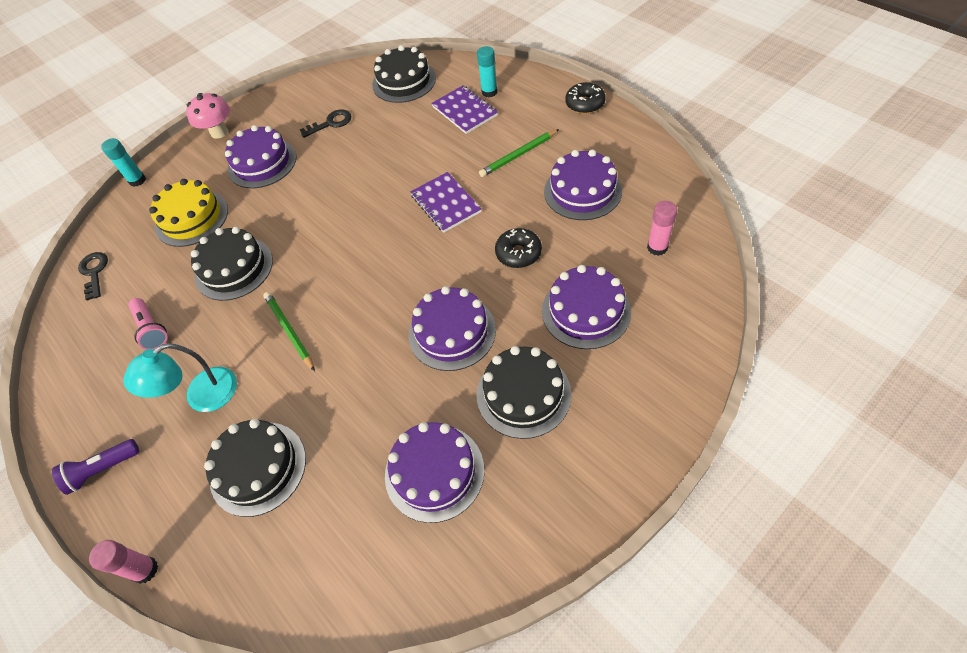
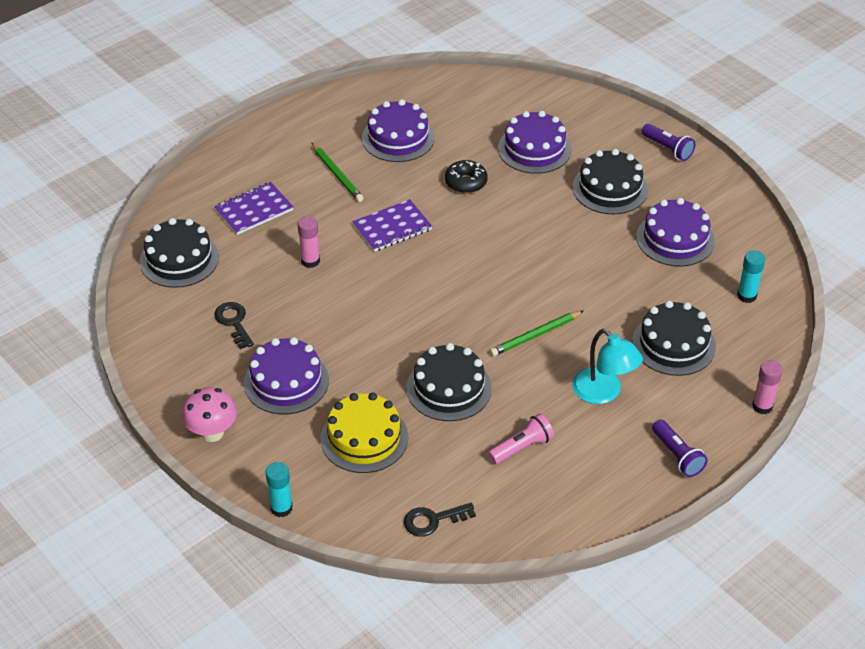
camera: 95 degrees left, 10 degrees down
(452, 332) = (547, 226): purple cake -> none
(489, 92) = (228, 190): turquoise glue stick -> turquoise glue stick (746, 296)
(585, 104) = (275, 124): black donut -> none
(613, 464) = (668, 149): none -> purple flashlight
(657, 247) = (474, 104): pink glue stick -> pink glue stick (310, 261)

